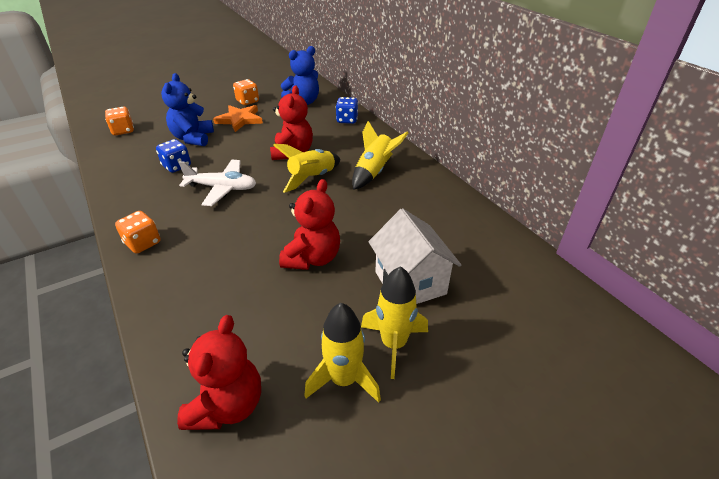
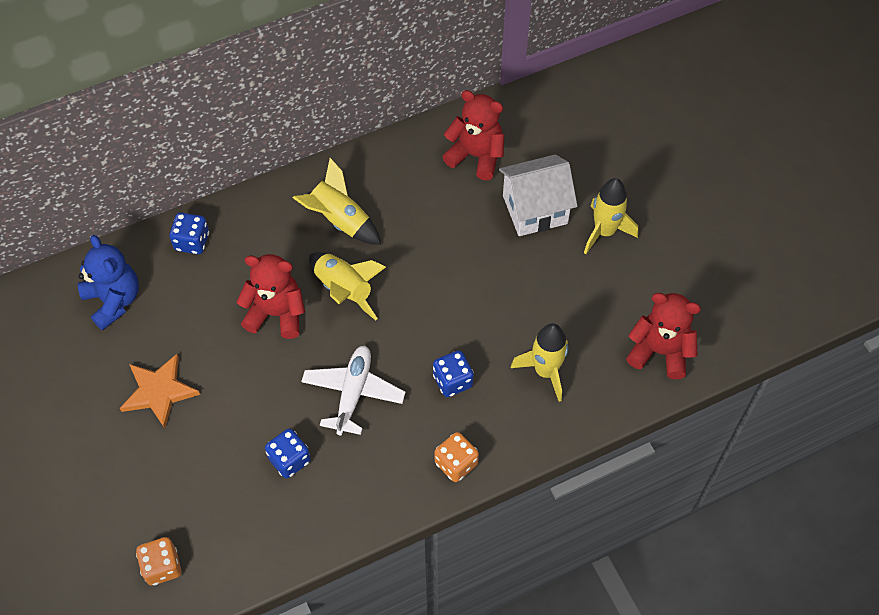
camera: 85 degrees left, 20 degrees up
(193, 138) = (209, 452): blue teddy bear -> none
(222, 237) = (452, 381): none -> blue dice
(247, 101) = (91, 386): orange dice -> none
(312, 258) = (494, 290): red teddy bear -> red teddy bear (476, 156)
(344, 379) = (638, 270): yellow rocket -> yellow rocket (545, 371)

